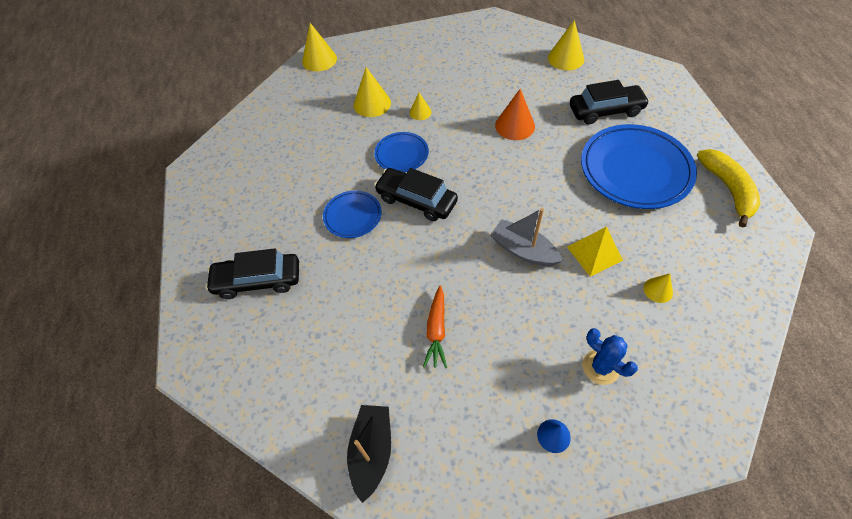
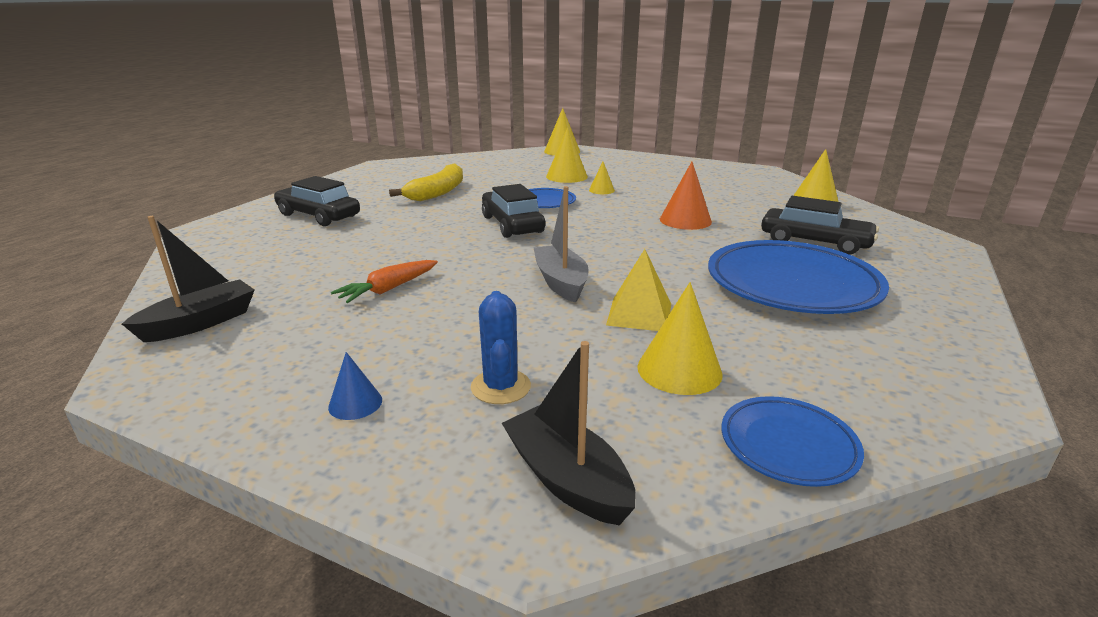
camera: 35 degrees right, 30 degrees down
(353, 216) = (445, 214): blue plate -> blue plate (788, 445)
(658, 290) = (679, 370): yellow cone -> yellow cone, size x1.74
(692, 403) = (567, 479): none -> black boat
(728, 189) = (925, 343): yellow banana -> yellow banana (437, 192)

